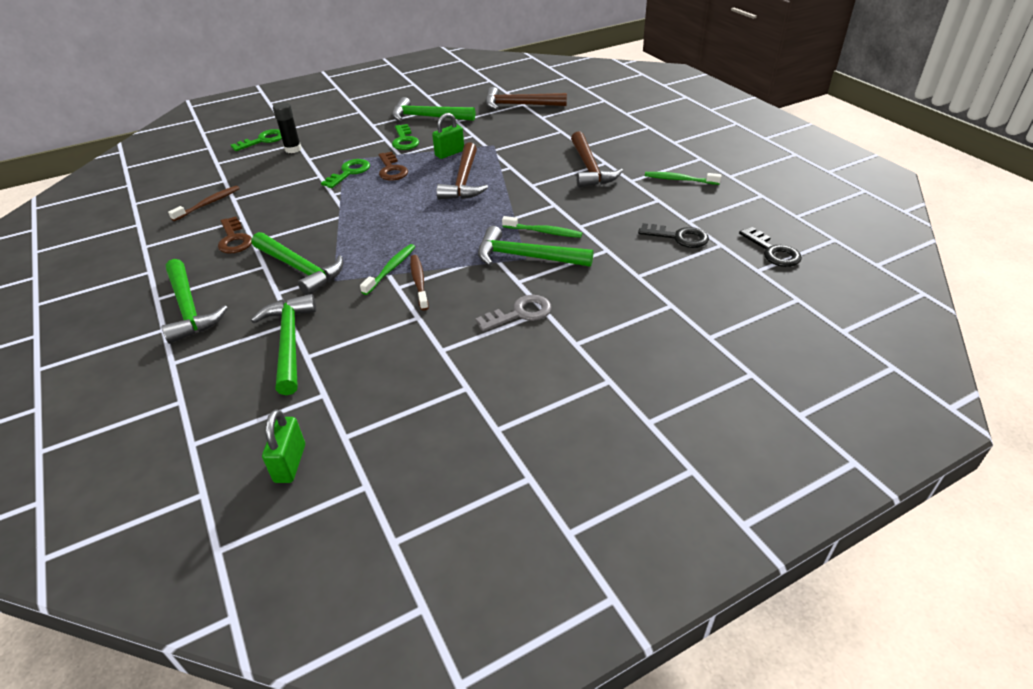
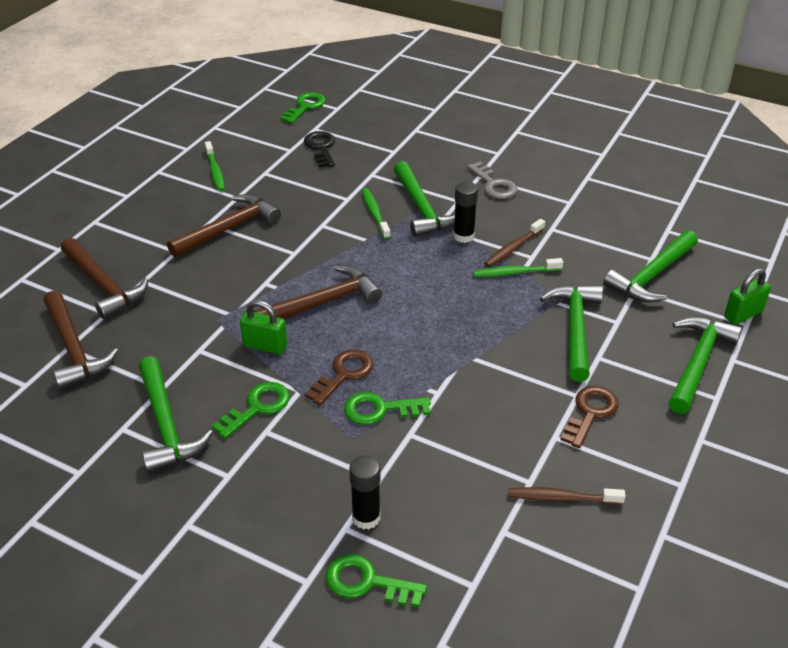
camera: 125 degrees left, 0 degrees up
(290, 463) = (723, 212): green padlock -> green padlock (743, 314)
(464, 263) = (463, 236): none -> black glue stick
(520, 313) = (494, 185): grey key -> grey key turned 150 degrees counterclockwise
(570, 120) = (103, 285): none -> brown hammer
(773, 251) = (305, 107): black key -> green key

